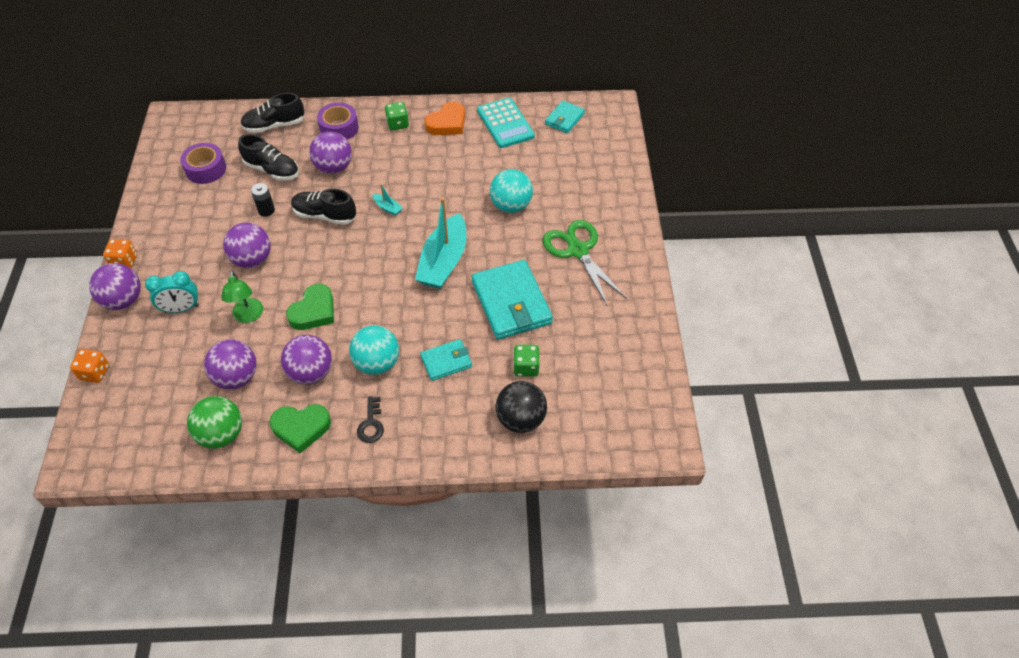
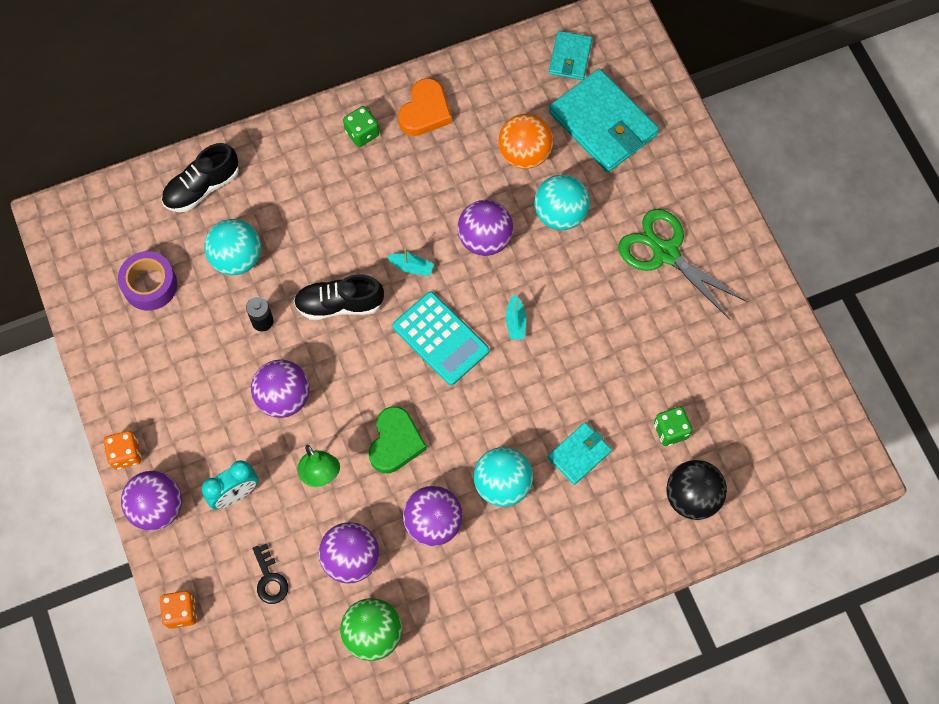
camera: 20 degrees left, 15 degrees up
(272, 170) = (237, 258): black shoe -> turquoise ball
(301, 428) = (457, 594): green heart -> none
(334, 167) = (314, 228): purple ball -> purple ball (485, 239)
(339, 128) = (289, 164): purple tape -> none
(371, 424) = (532, 561): black key -> black key (270, 579)
(444, 261) = (515, 322): turquoise boat -> turquoise boat, size x0.41
(504, 164) = (524, 154): none -> orange ball
(505, 123) = (499, 88): turquoise calculator -> turquoise calculator (440, 338)
(511, 302) = (618, 351): turquoise wallet -> turquoise wallet (603, 124)

